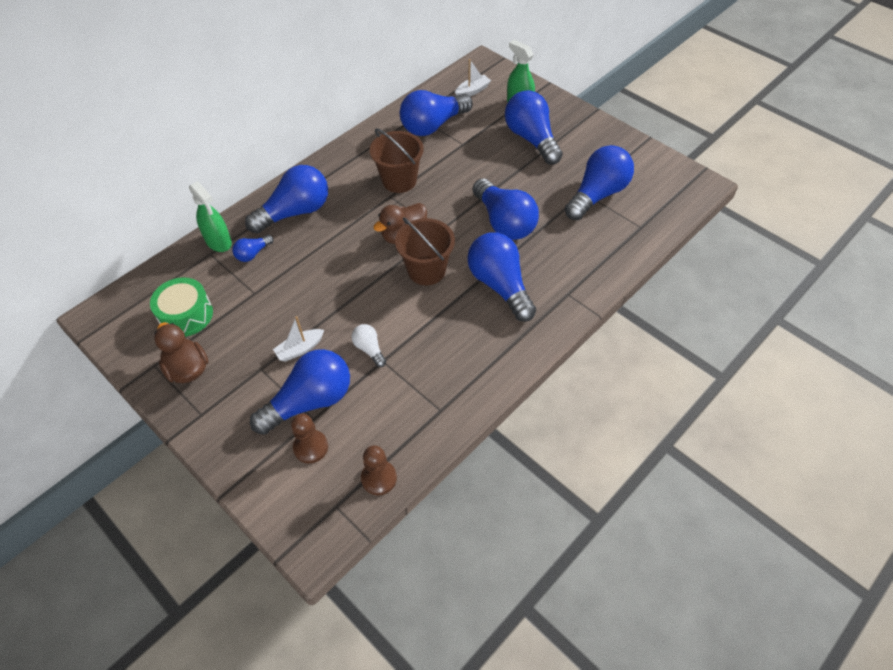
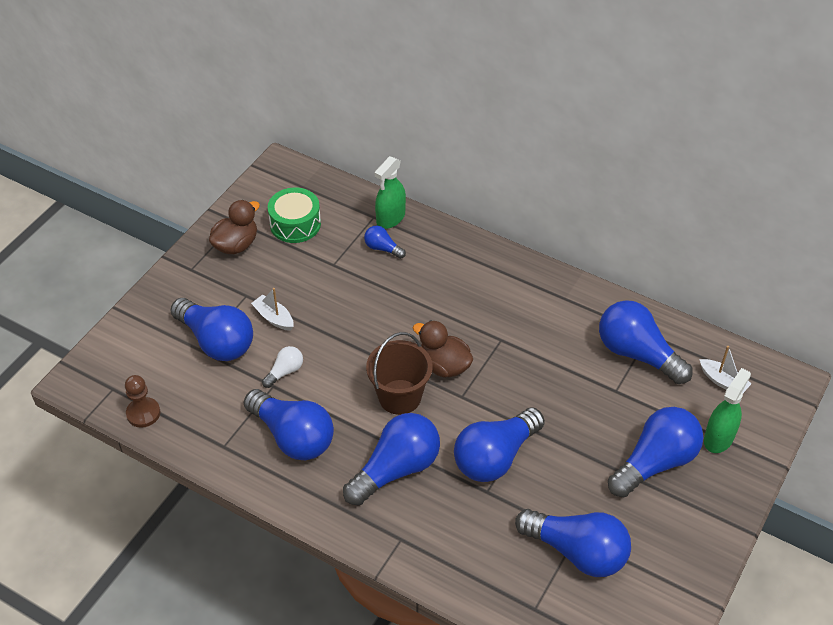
camera: 75 degrees right, 5 degrees down
(295, 212) = (449, 265): blue light bulb -> blue light bulb (293, 436)
(311, 447) = (168, 355): brown pawn -> none
(399, 180) = (529, 342): brown bucket -> none

